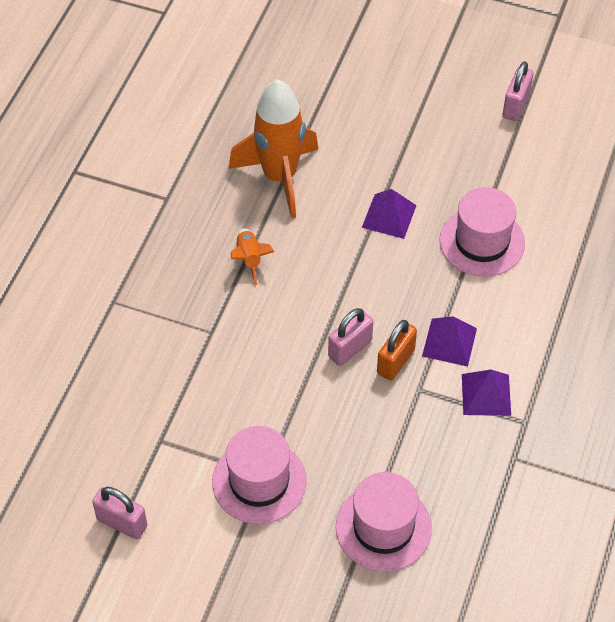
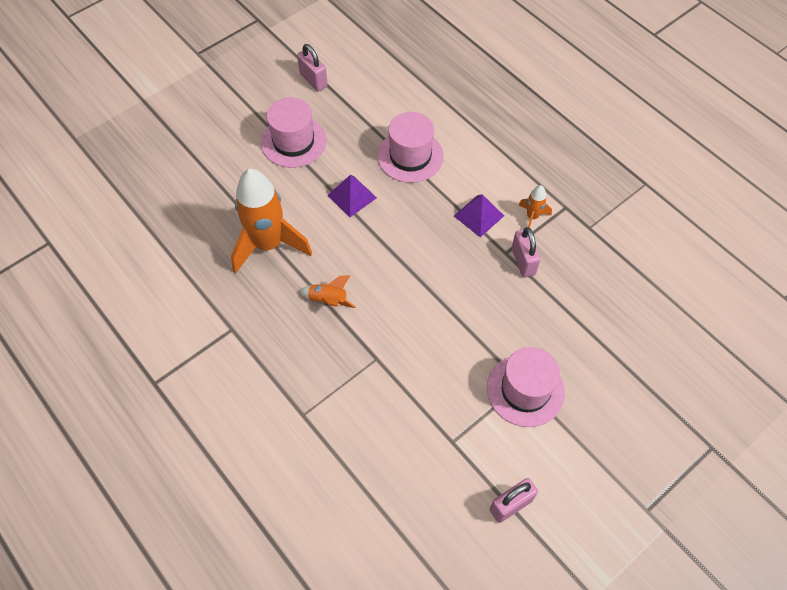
camera: 60 degrees left, 5 degrees up
(350, 349) = (448, 276): pink padlock -> pink padlock (523, 261)
(383, 527) = (603, 330): pink hat -> pink hat (293, 141)
(395, 361) = (475, 254): orange padlock -> none
(486, 394) = (532, 217): purple pyramid -> orange rocket

